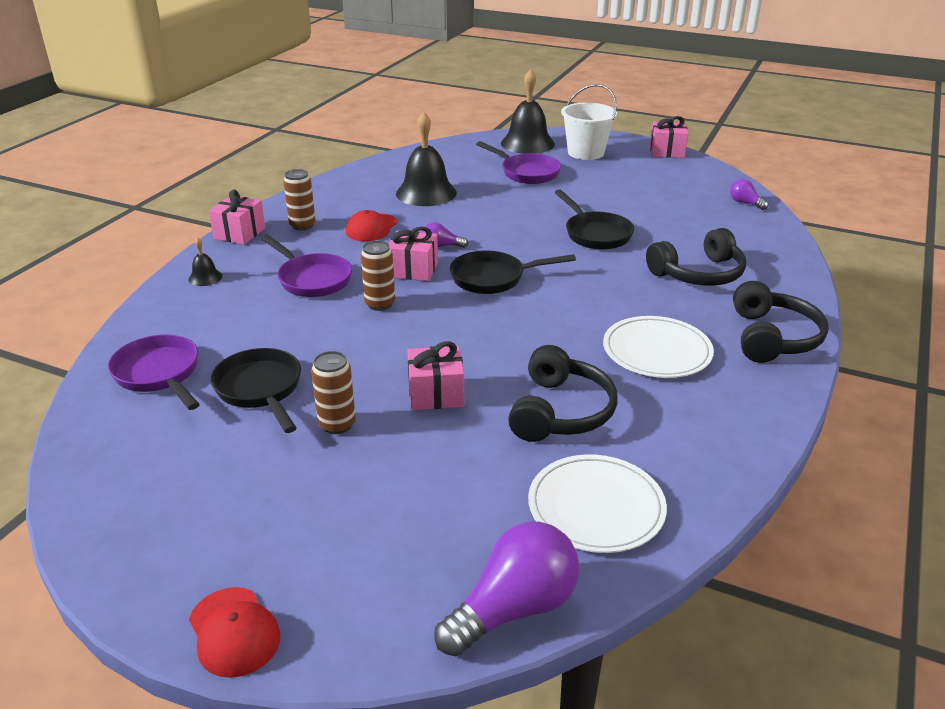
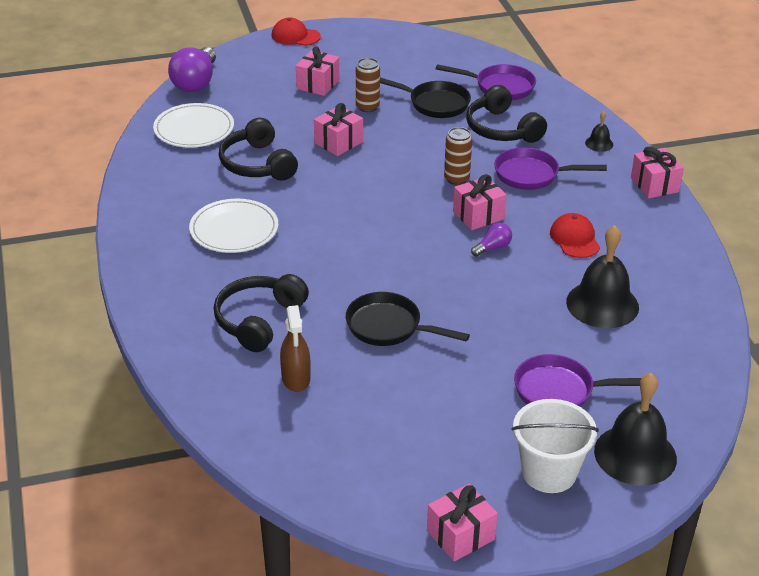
camera: 140 degrees right, 5 degrees up
(302, 225) = (628, 214): brown can -> none
(344, 496) = (318, 84): none -> pink gift
(493, 278) = (412, 236): black pan -> none
(700, 233) = (296, 378): none -> brown spray bottle
(745, 203) = (286, 460): purple light bulb -> none
(772, 337) = (159, 279): black headphones -> black headphones (502, 129)

